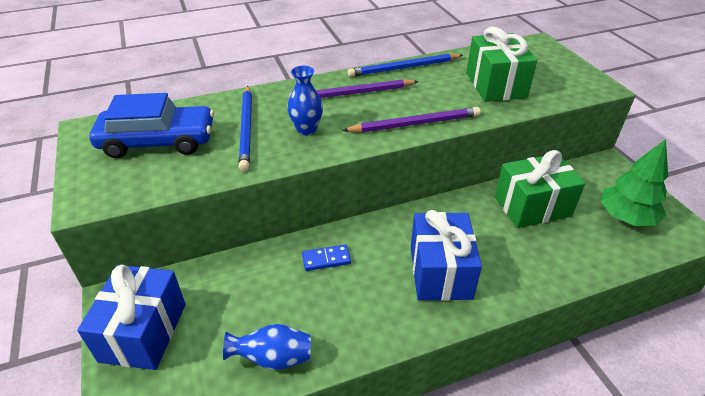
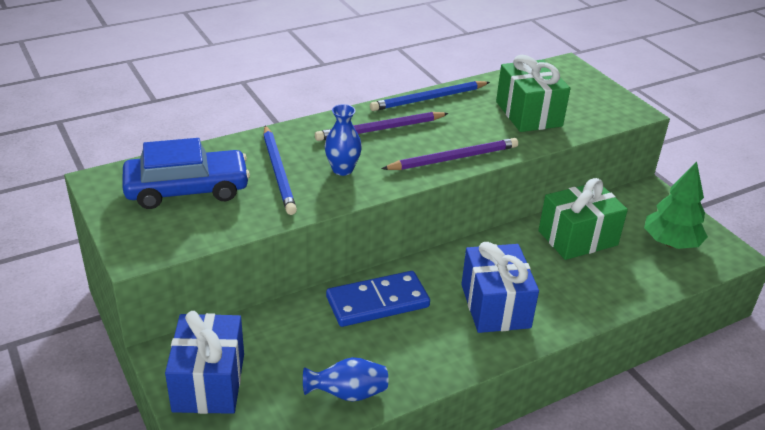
camera: 10 degrees left, 5 degrees down
(326, 259) = (377, 302): blue domino -> blue domino, size x1.97

